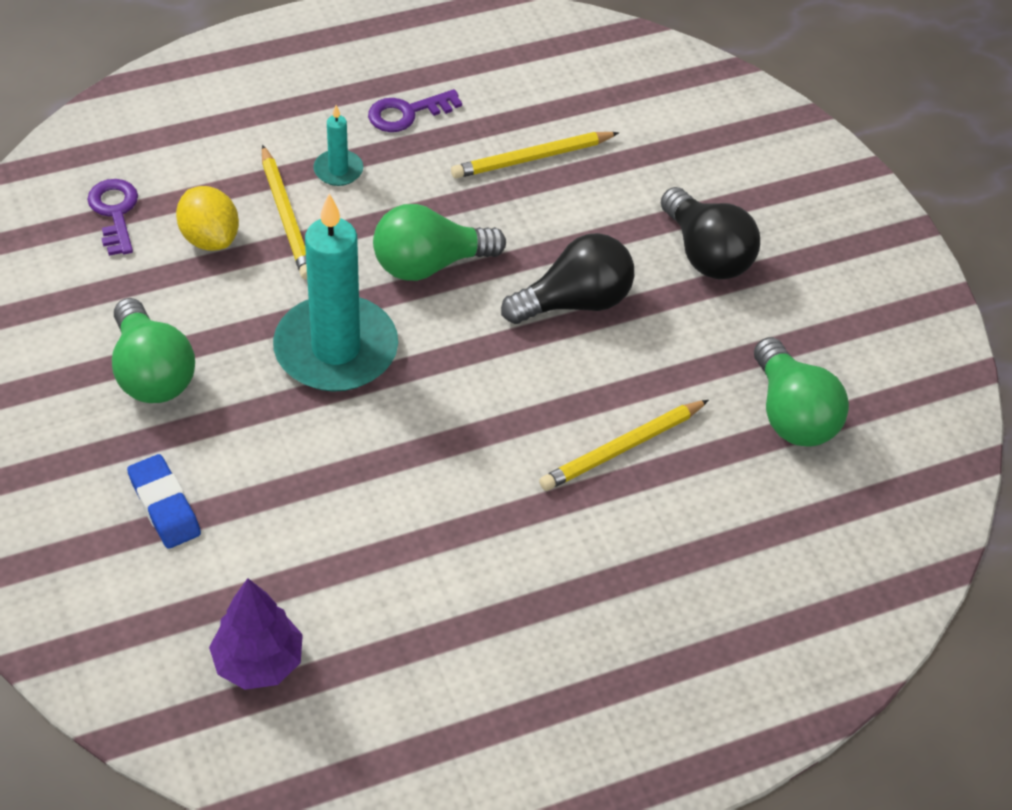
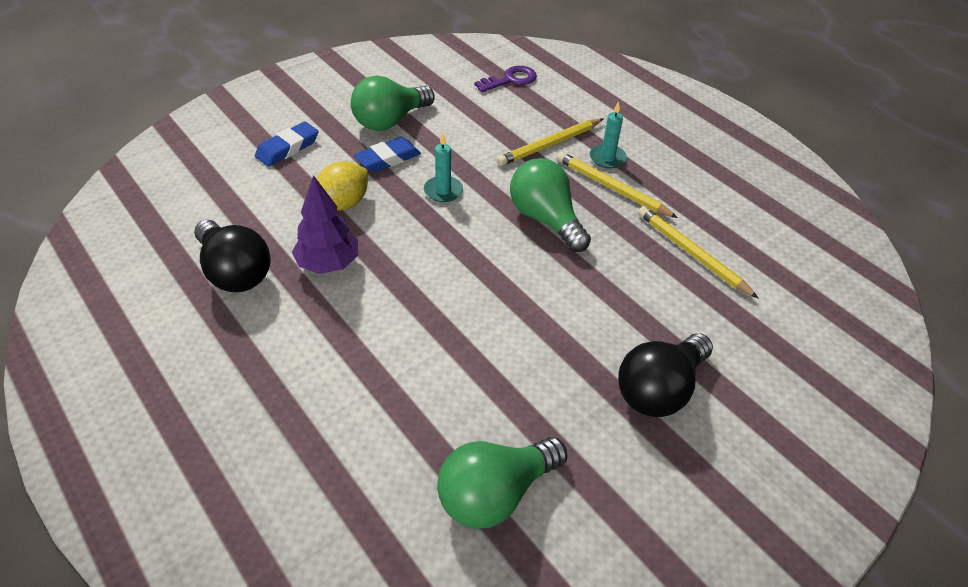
camera: 75 degrees right, 5 degrees down
(210, 238) = (511, 118): yellow lemon -> yellow lemon (343, 203)
(242, 393) = (388, 159): none -> blue eraser
(258, 662) = (172, 212): purple tree -> purple tree (328, 264)
(336, 349) = (443, 191): turquoise candle -> turquoise candle, size x0.43
(407, 113) = (687, 178): purple key -> none
(575, 302) = (552, 308): black light bulb -> black light bulb (235, 272)
(622, 448) = (409, 368): yellow pencil -> yellow pencil (611, 188)

